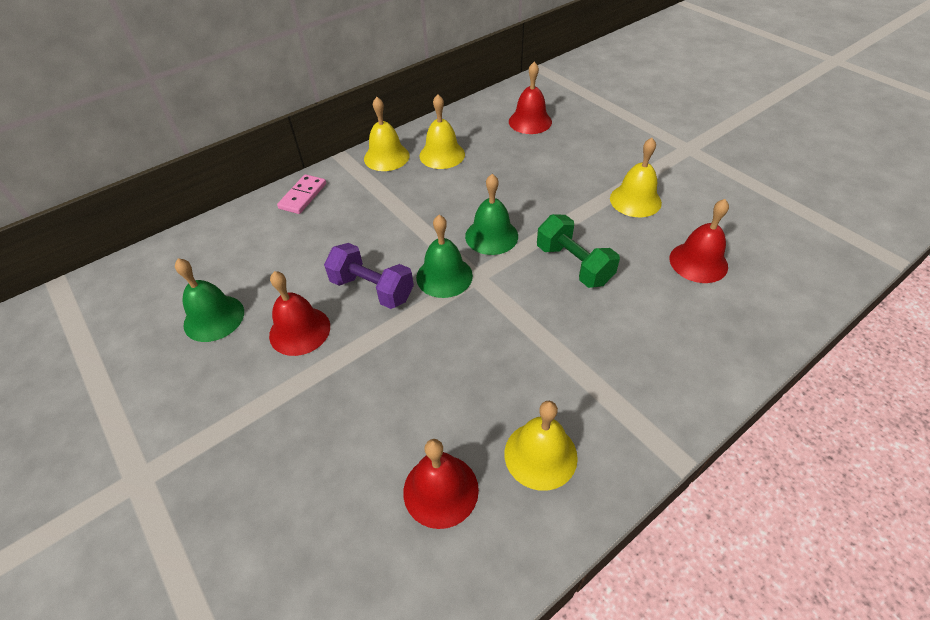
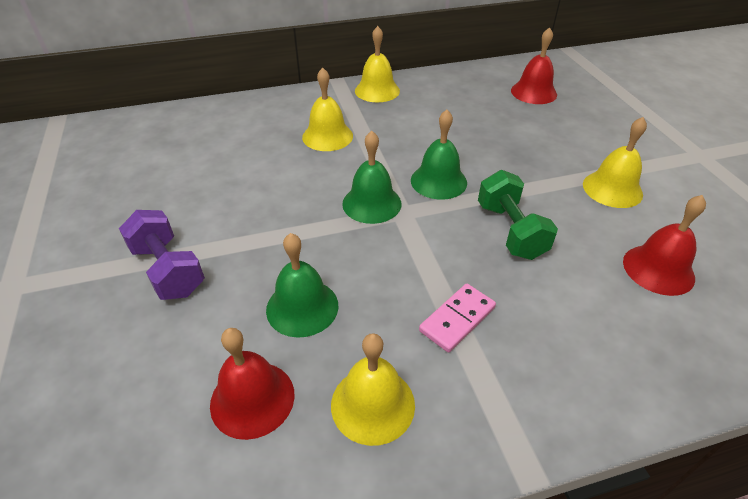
camera: 20 degrees right, 5 degrees down
(214, 318) = (152, 178): green bell -> green bell (302, 307)
(299, 330) = (214, 210): red bell -> none
(303, 196) = (285, 104): pink domino -> pink domino (457, 319)
(372, 289) = (298, 195): purple dumbbell -> purple dumbbell (168, 270)
(442, 155) = (430, 100): yellow bell -> yellow bell (327, 136)

